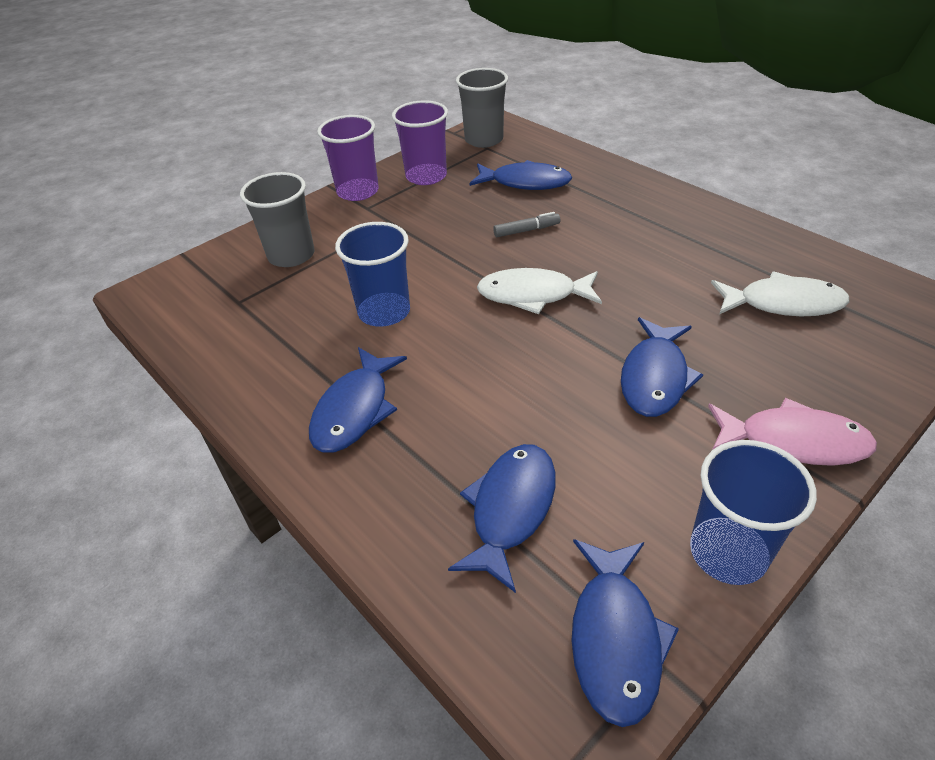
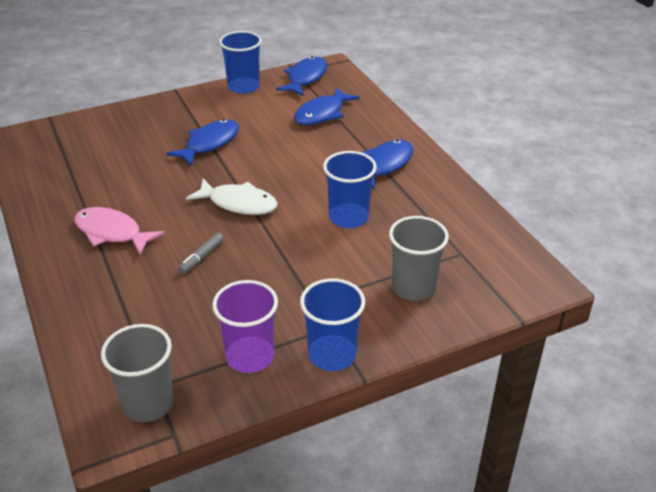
camera: 165 degrees left, 5 degrees down
(358, 191) = (332, 355): purple cup -> blue cup
(525, 182) = (158, 314): blue fish -> none
(526, 230) = (201, 257): grey marker -> grey marker turned 60 degrees counterclockwise
(783, 303) = (93, 161): white fish -> none
(794, 441) = (175, 108): pink fish -> pink fish (112, 232)

